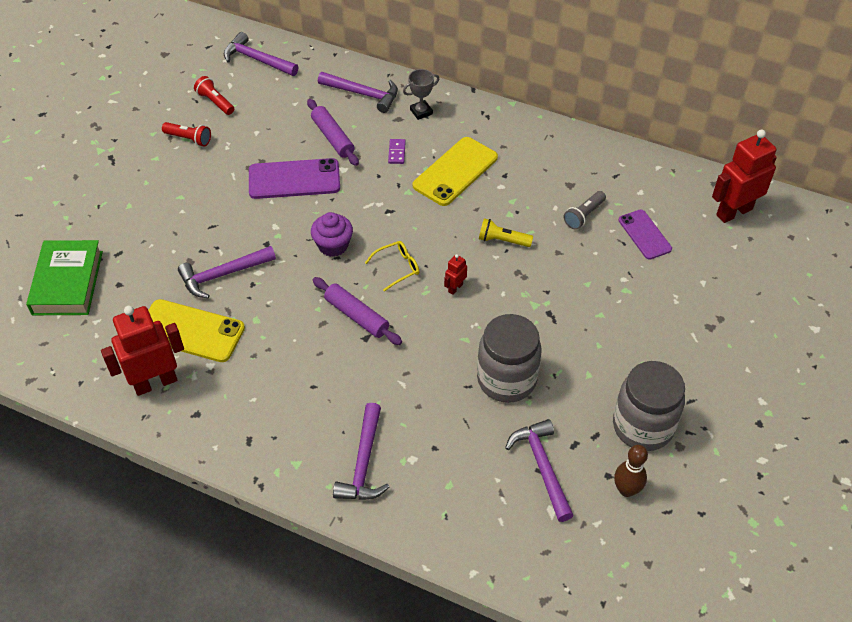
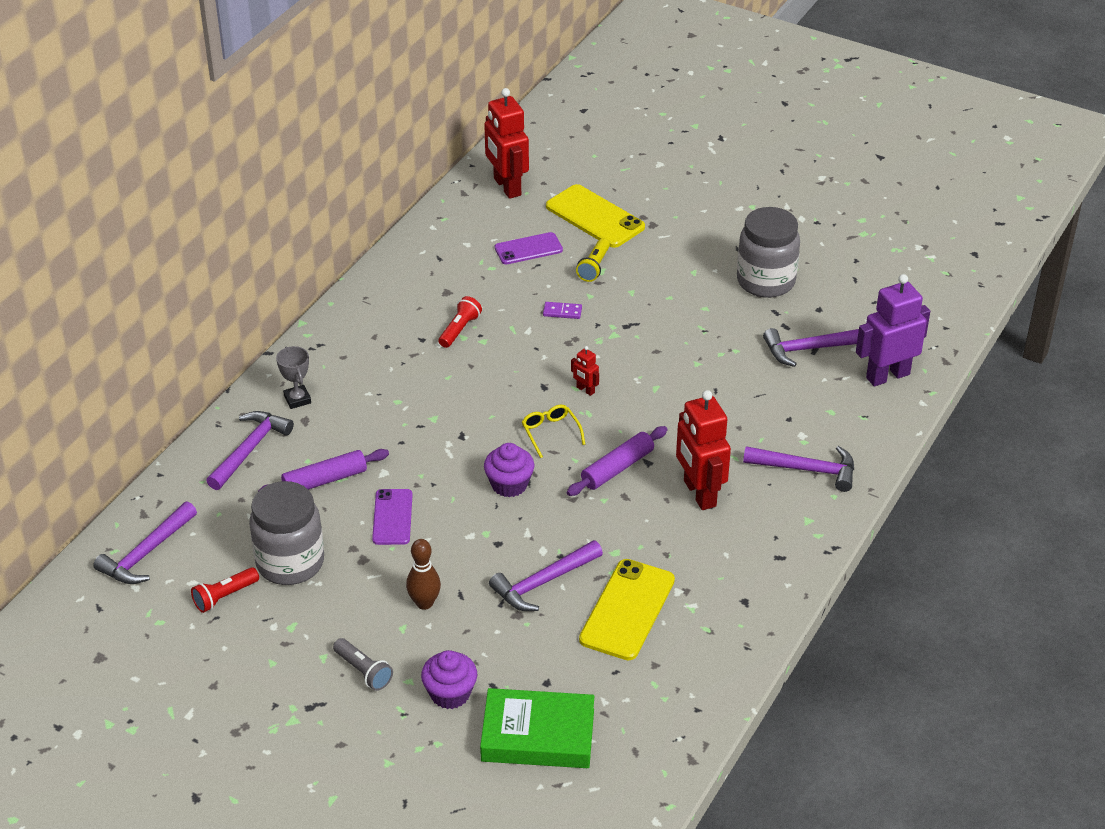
camera: 85 degrees left, 10 degrees down
(114, 229) = (450, 693): none -> purple cupcake
(155, 382) = (700, 639): red robot -> red robot (699, 493)
(189, 139) = (293, 622): red flashlight -> red flashlight (459, 330)
(223, 275) = (543, 582): purple hammer -> purple hammer turned 75 degrees clockwise
(294, 179) = (392, 517): purple phone -> purple phone, size x0.64
(396, 152) = (365, 424): purple domino -> purple domino (562, 312)
(455, 171) = (408, 377): yellow phone -> yellow phone (595, 217)
(502, 240) = (522, 349): yellow flashlight -> yellow flashlight (594, 267)
(506, 379) = (708, 363): grey jar -> grey jar (290, 563)
(511, 539) = (887, 376): none -> purple robot
(584, 215) = (494, 287): grey flashlight -> grey flashlight (363, 671)
(626, 490) = (833, 300): brown bowling pin -> brown bowling pin (424, 603)

